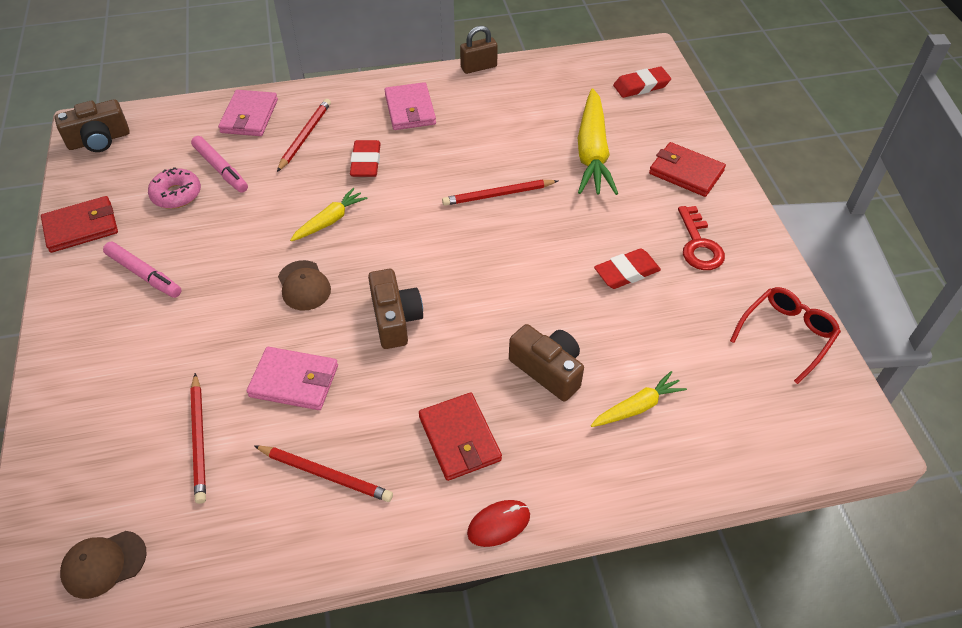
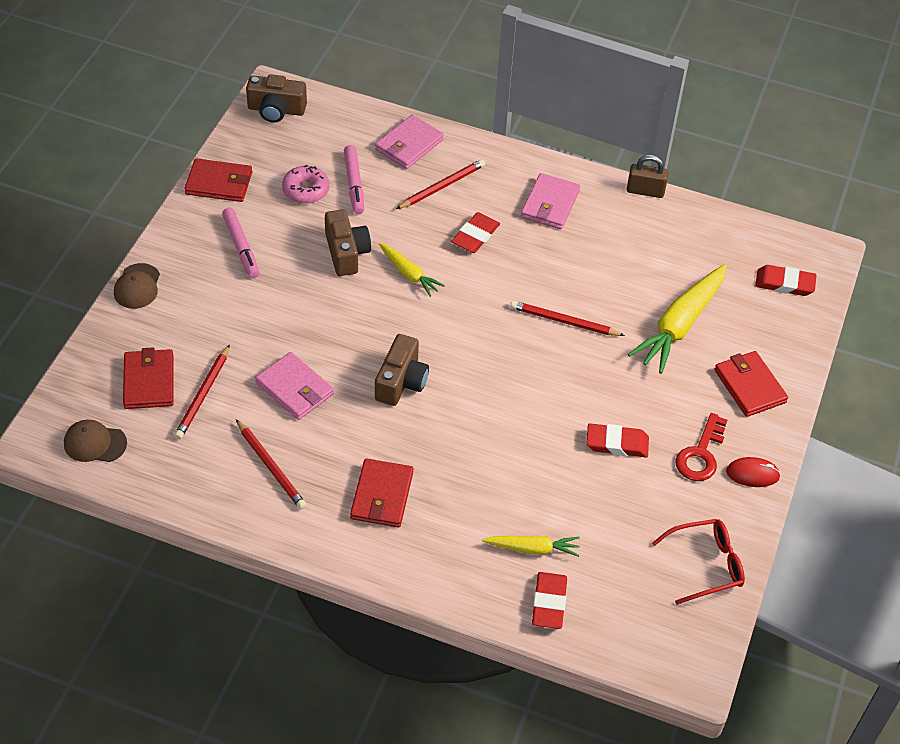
camera: 30 degrees right, 0 degrees up
(127, 459) = (149, 381): none -> red wallet
(304, 285) = (351, 318): brown cap -> brown cap (137, 286)
(330, 221) = (409, 274): yellow carrot -> yellow carrot turned 60 degrees clockwise
(498, 524) = (364, 568): red mouse -> red mouse (752, 474)
(548, 370) = (487, 484): brown camera -> brown camera (346, 253)
(694, 450) = (549, 603): none -> red eraser

